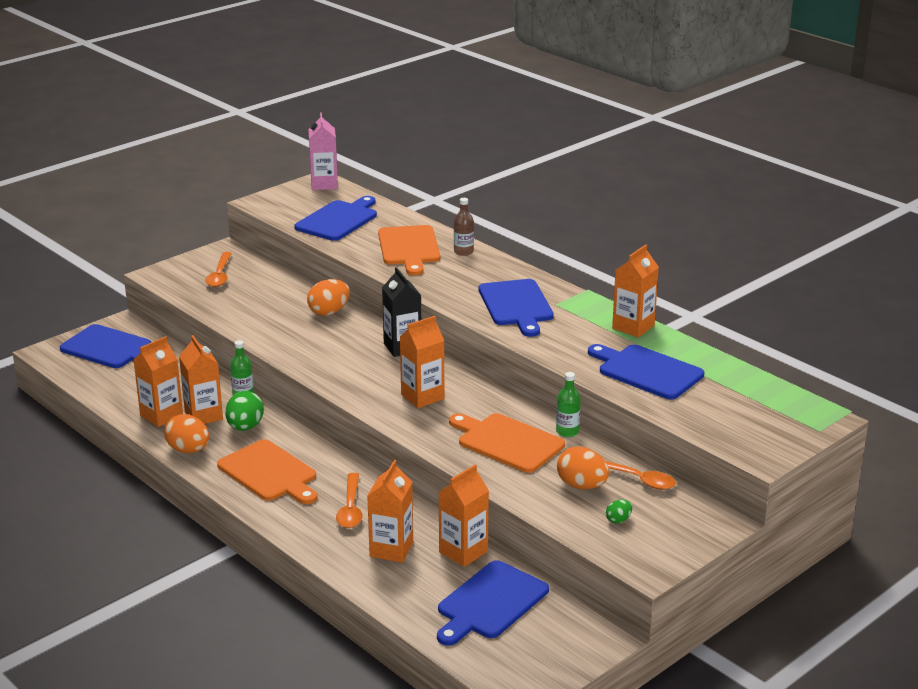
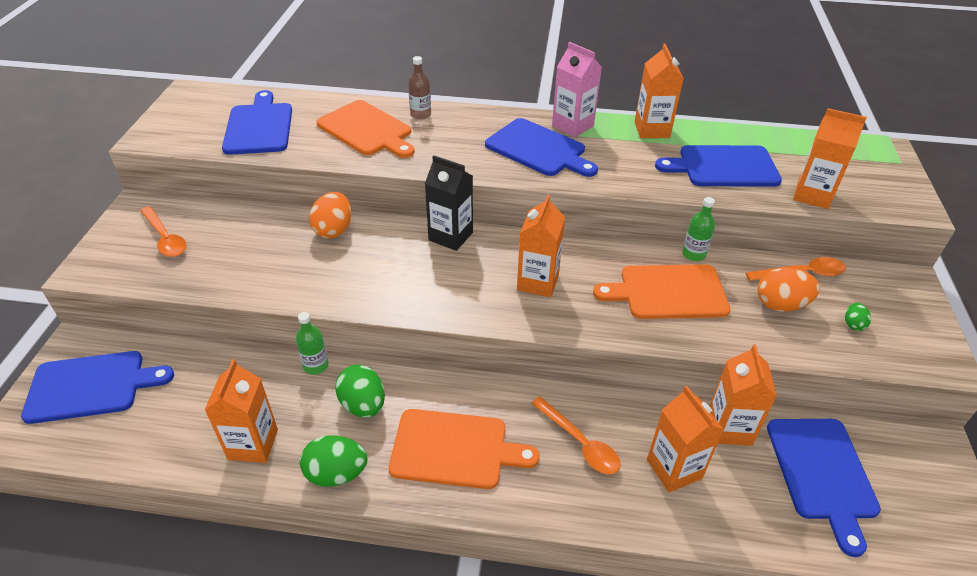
camera: 40 degrees left, 15 degrees up
(188, 450) = (336, 474): orange egg -> green egg
(203, 415) = (302, 416): orange carton -> orange carton (812, 195)
(324, 184) = (196, 94): pink carton -> pink carton (572, 126)

